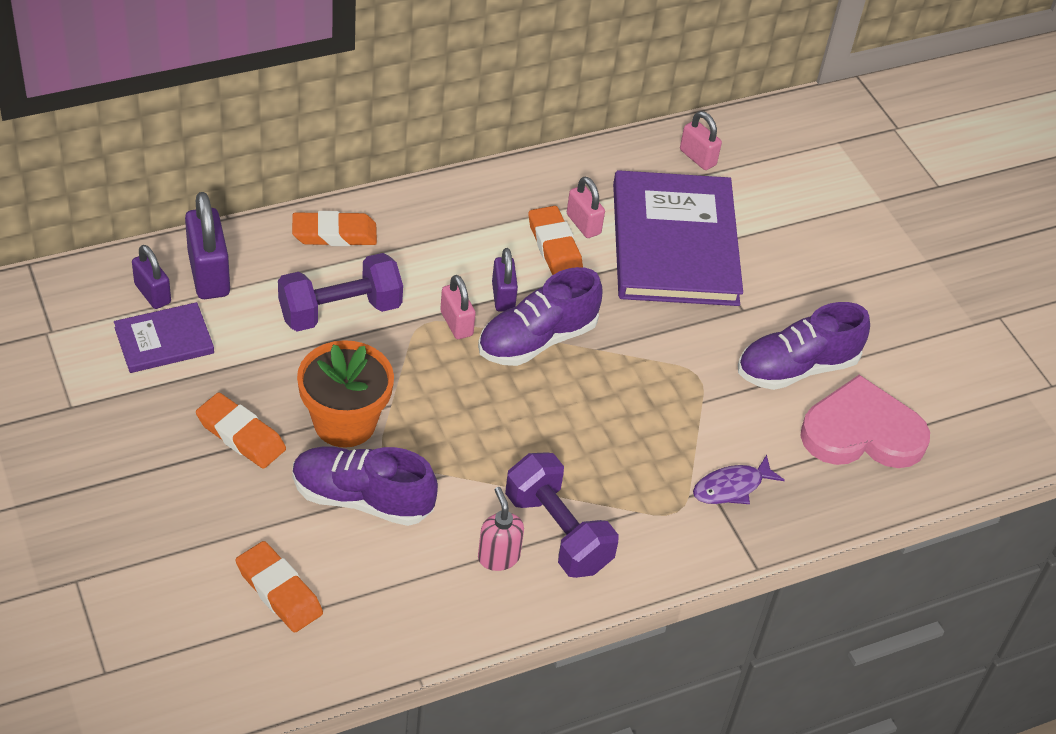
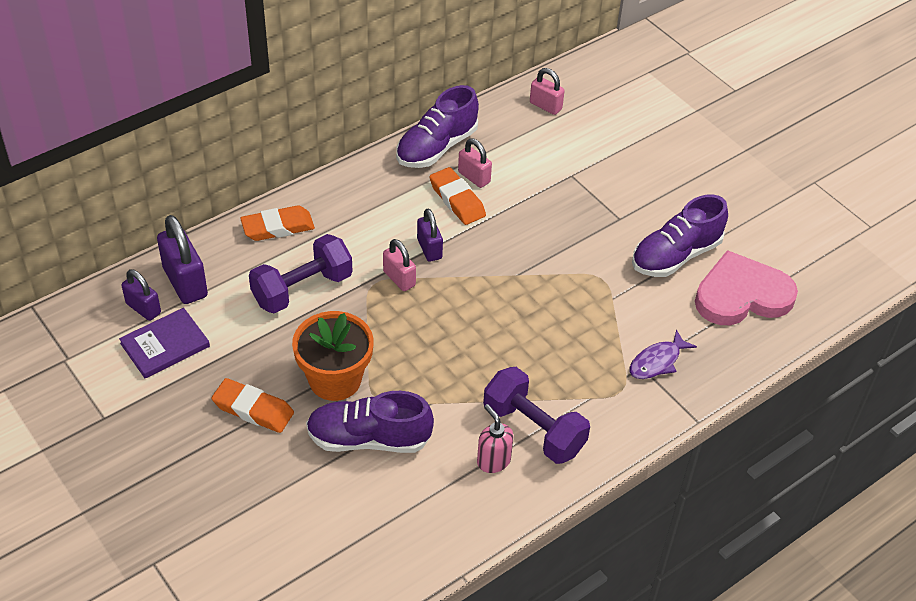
camera: 10 degrees left, 0 degrees up
(279, 591) = (325, 531): orange eraser -> none
(537, 340) = (467, 278): purple shoe -> purple shoe (436, 147)
(675, 243) = (550, 177): purple book -> none

